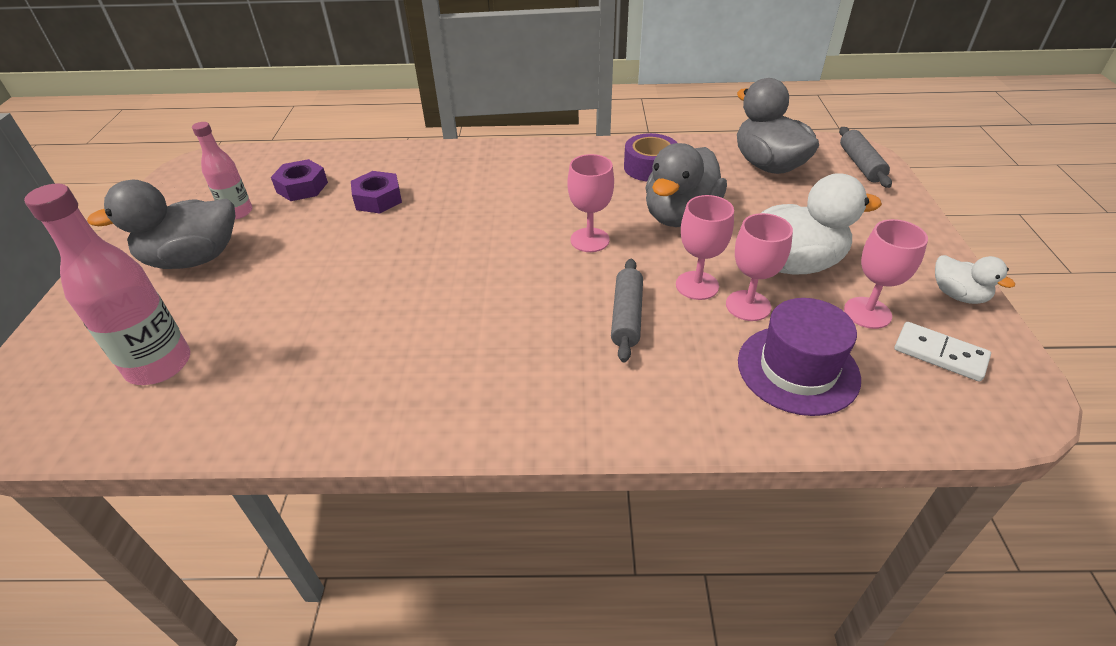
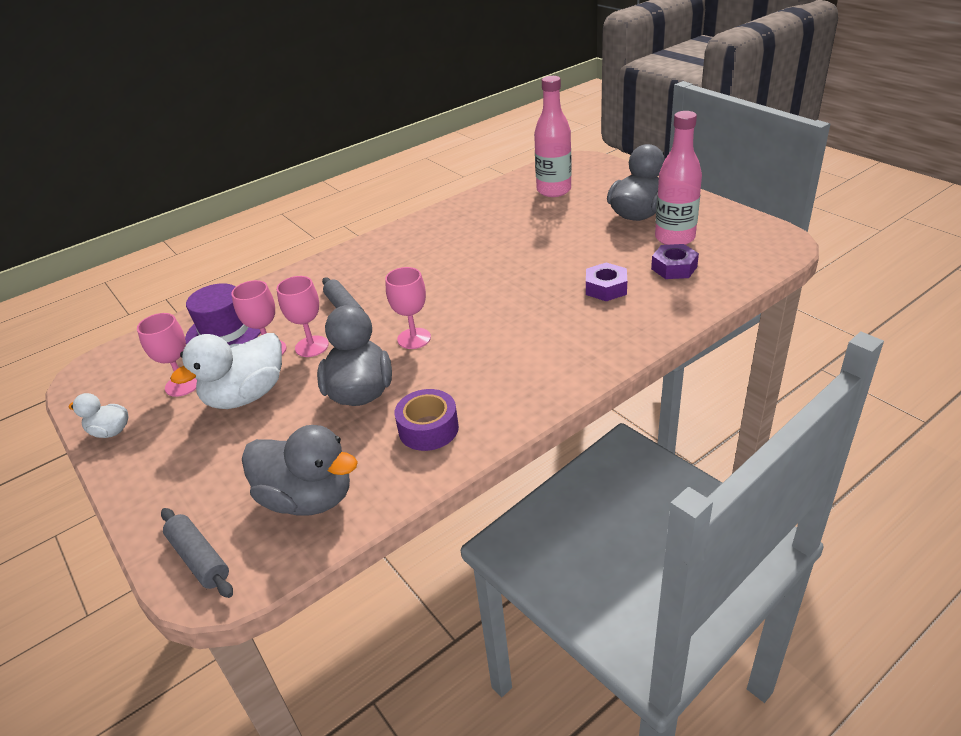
camera: 145 degrees right, 5 degrees down
(238, 212) = (674, 238): pink bottle -> pink bottle, size x1.64
(940, 354) = (132, 380): white domino -> none

